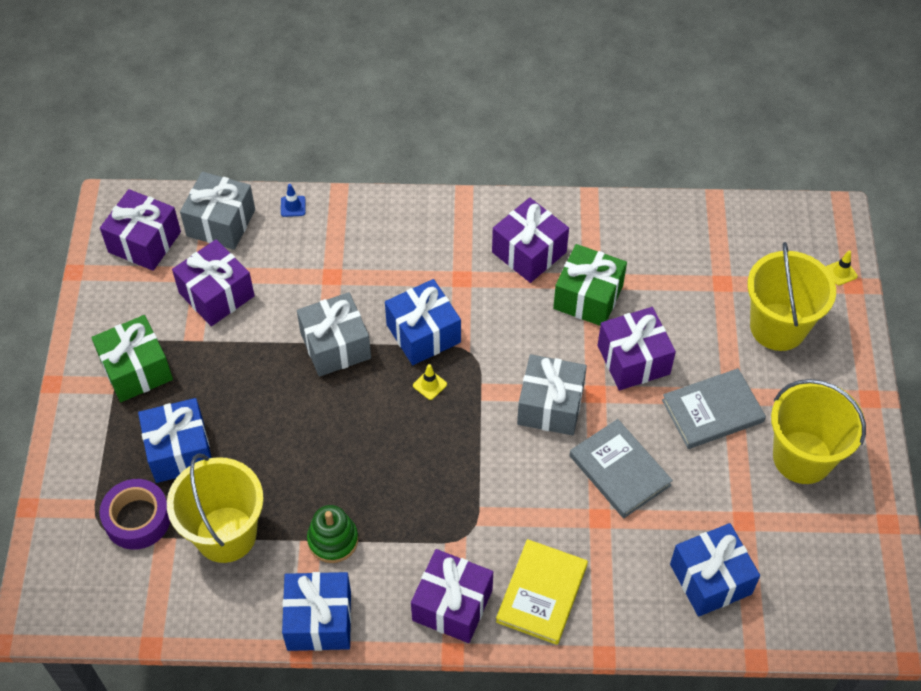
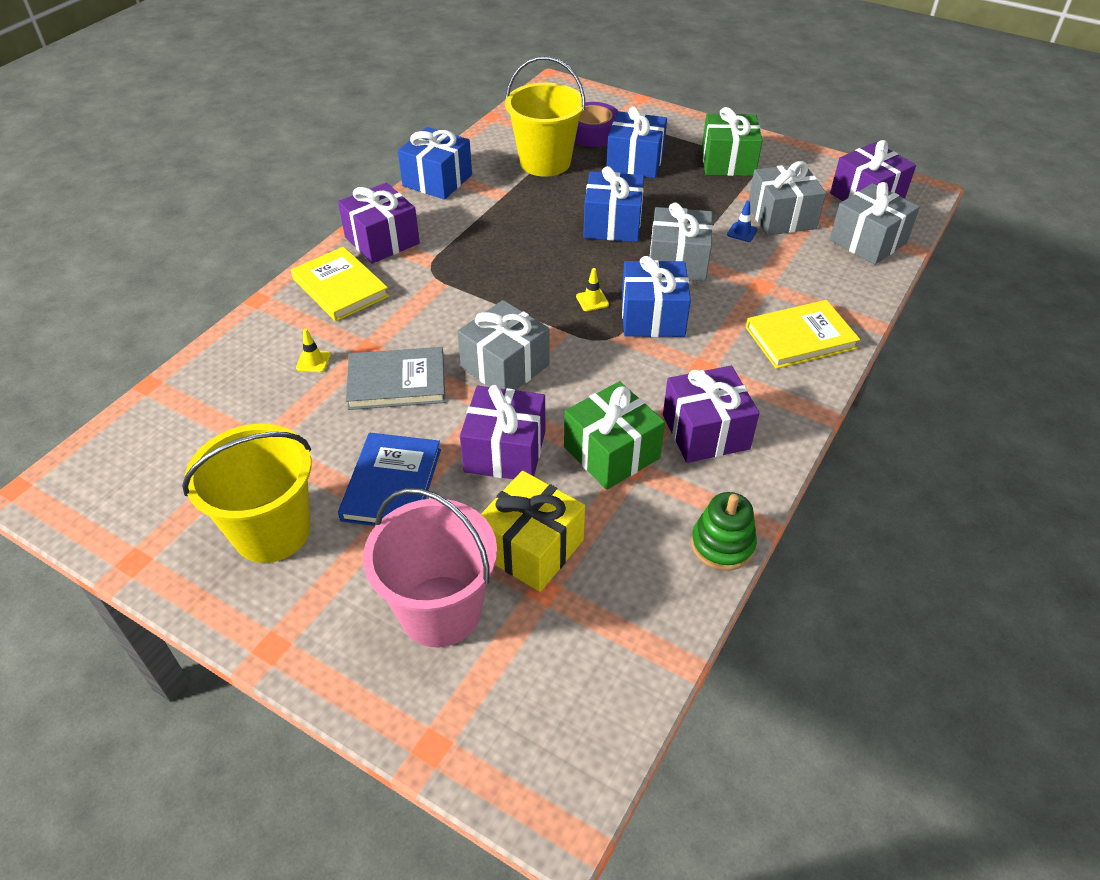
camera: 120 degrees right, 10 degrees down
(216, 294) = (781, 217): purple gift -> grey gift
(293, 206) = (867, 288): blue traffic cone -> blue traffic cone (742, 232)
(333, 540) = (493, 205): green stacking toy -> green stacking toy (722, 544)
(386, 230) = (800, 337): none -> yellow book
(698, 304) = (531, 547): none -> yellow gift
(710, 579) = (239, 391): blue gift -> blue gift (612, 224)
(712, 411) = (392, 484): grey book -> blue book
(778, 327) = (440, 611): yellow bucket -> pink bucket
(841, 272) = (462, 745): yellow traffic cone -> yellow traffic cone (313, 361)

